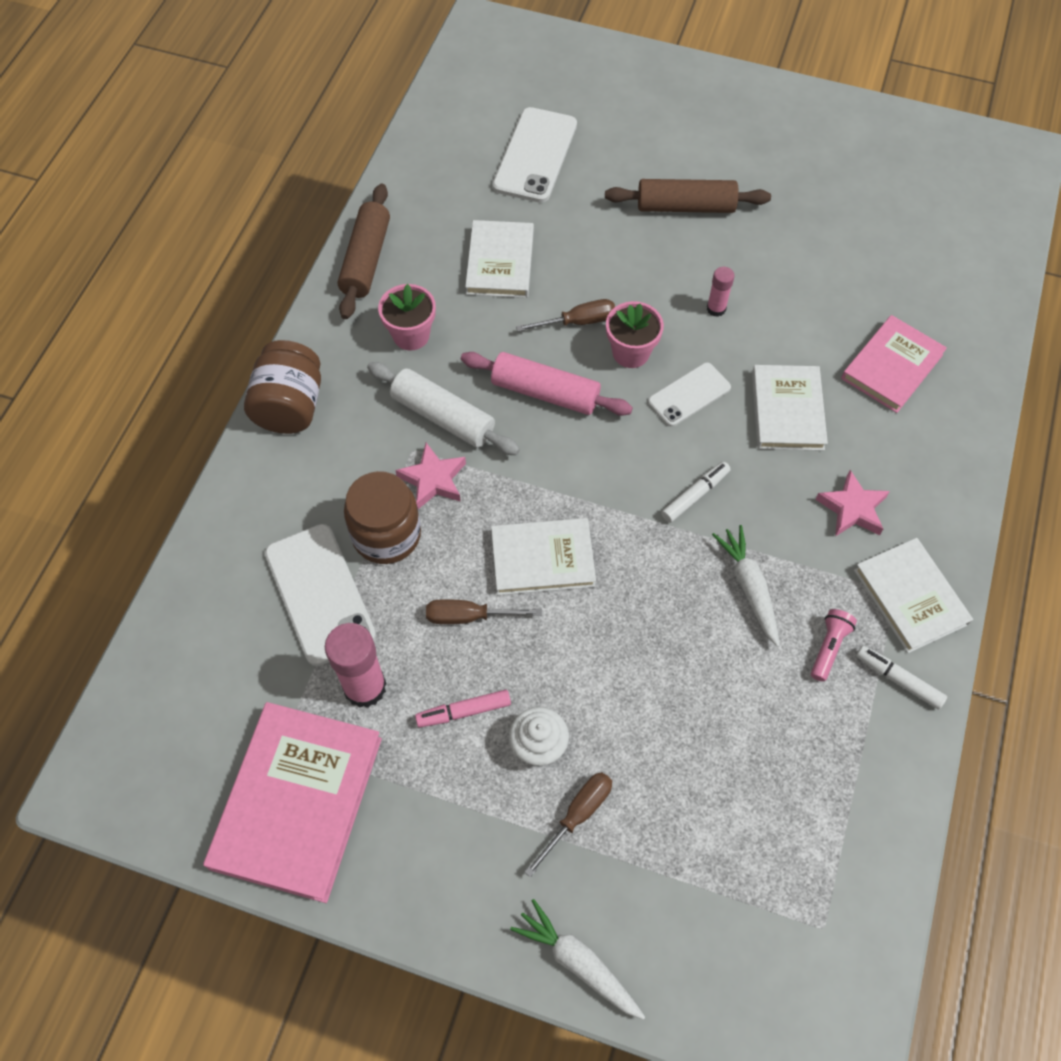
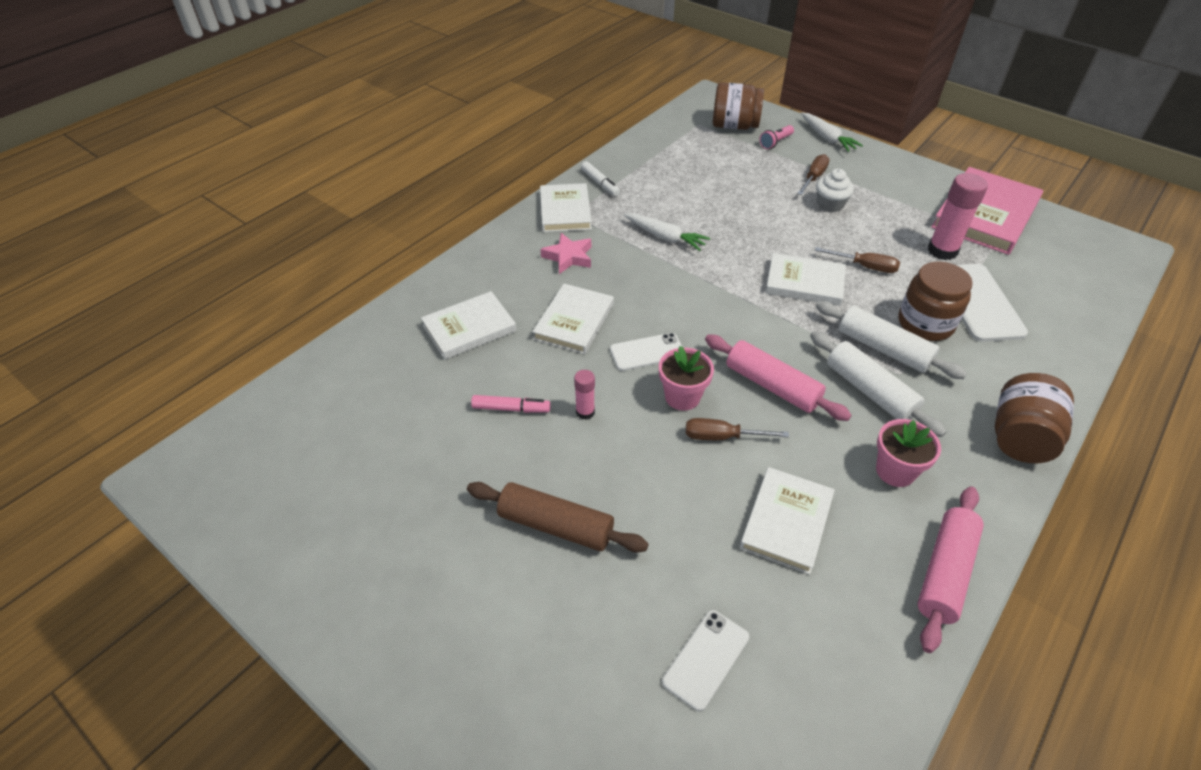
camera: 160 degrees left, 15 degrees down
(366, 259) = (945, 573): brown rolling pin -> pink rolling pin
(433, 479) = (883, 349): pink star -> white rolling pin
(464, 711) = (875, 227): pink marker -> pink marker (511, 408)
(535, 155) = (706, 659): white phone -> white phone, size x0.62
(577, 815) = (813, 178): brown screwdriver -> brown screwdriver turned 150 degrees clockwise
(694, 495) = (677, 290): white marker -> none
(749, 587) = (665, 237): white carrot -> white carrot turned 60 degrees counterclockwise
(757, 944) = (734, 126): none -> brown jar
(828, 647) = (632, 203): pink flashlight -> pink flashlight (775, 142)
(892, 367) = (469, 328): pink book -> white book

